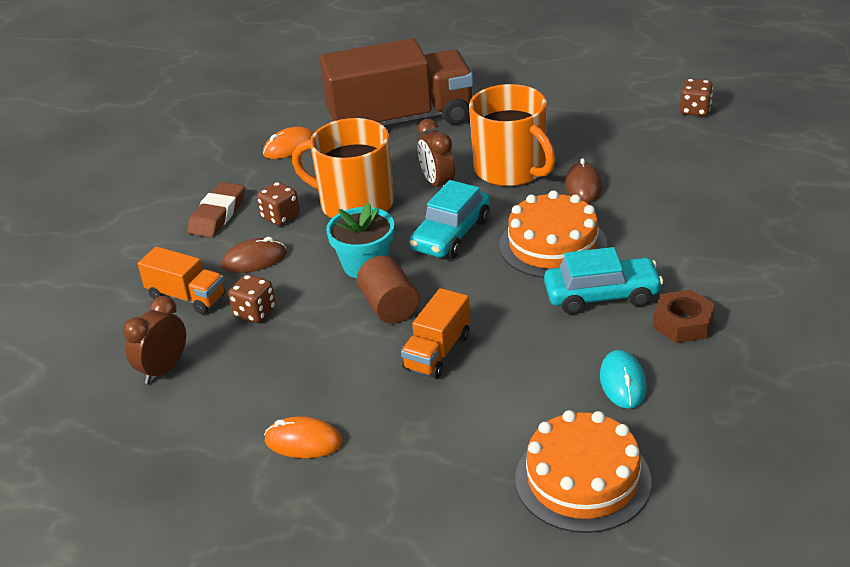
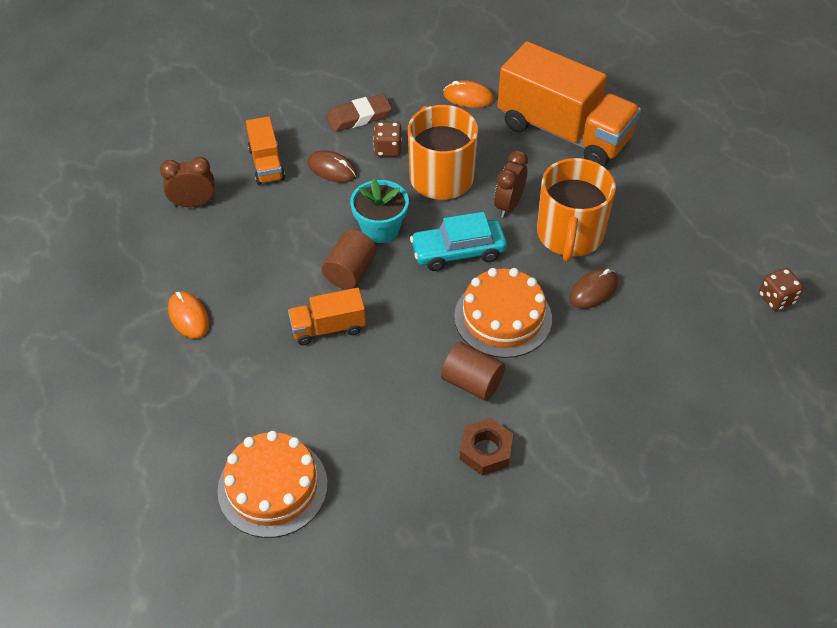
camera: 45 degrees right, 15 degrees up
(254, 312) = (282, 207): brown dice -> none
(400, 120) = (563, 132): brown truck -> orange truck
(602, 295) = (472, 382): turquoise car -> brown cylinder
(622, 382) = (387, 452): turquoise mouse -> none

